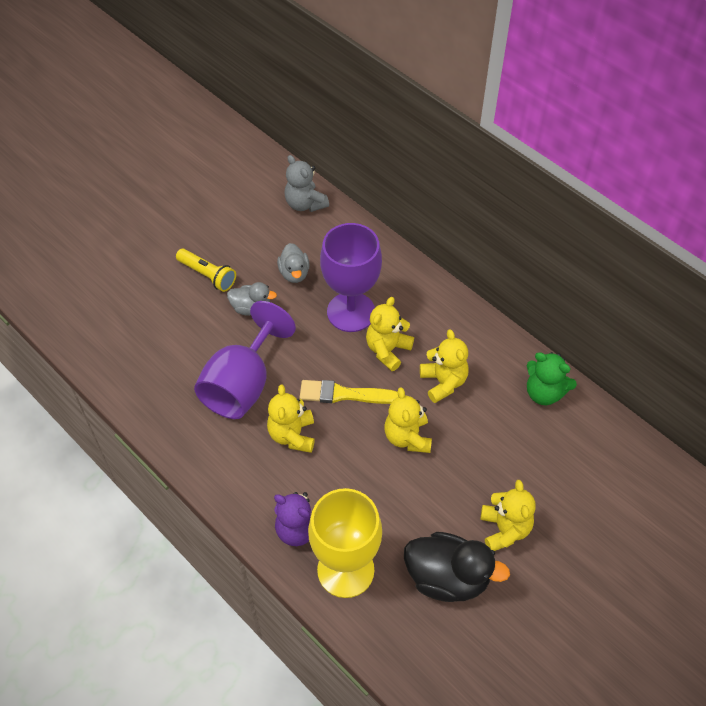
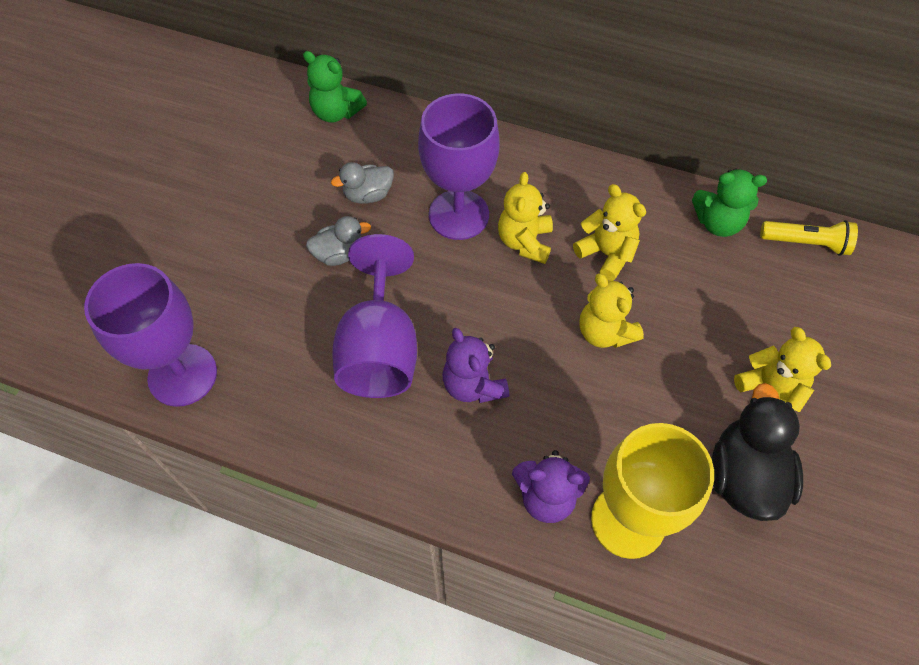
camera: 25 degrees left, 5 degrees up
(106, 349) = (182, 375): none -> purple goblet
(207, 275) = (264, 235): yellow flashlight -> yellow flashlight (806, 243)
(292, 435) = (473, 385): yellow teddy bear -> purple teddy bear
(294, 273) = (368, 195): grey duck -> grey duck turned 105 degrees clockwise
(305, 204) = (336, 112): grey teddy bear -> green teddy bear
(344, 394) = (505, 312): yellow brush -> none
(447, 578) = (744, 476): black duck -> black duck turned 75 degrees counterclockwise

